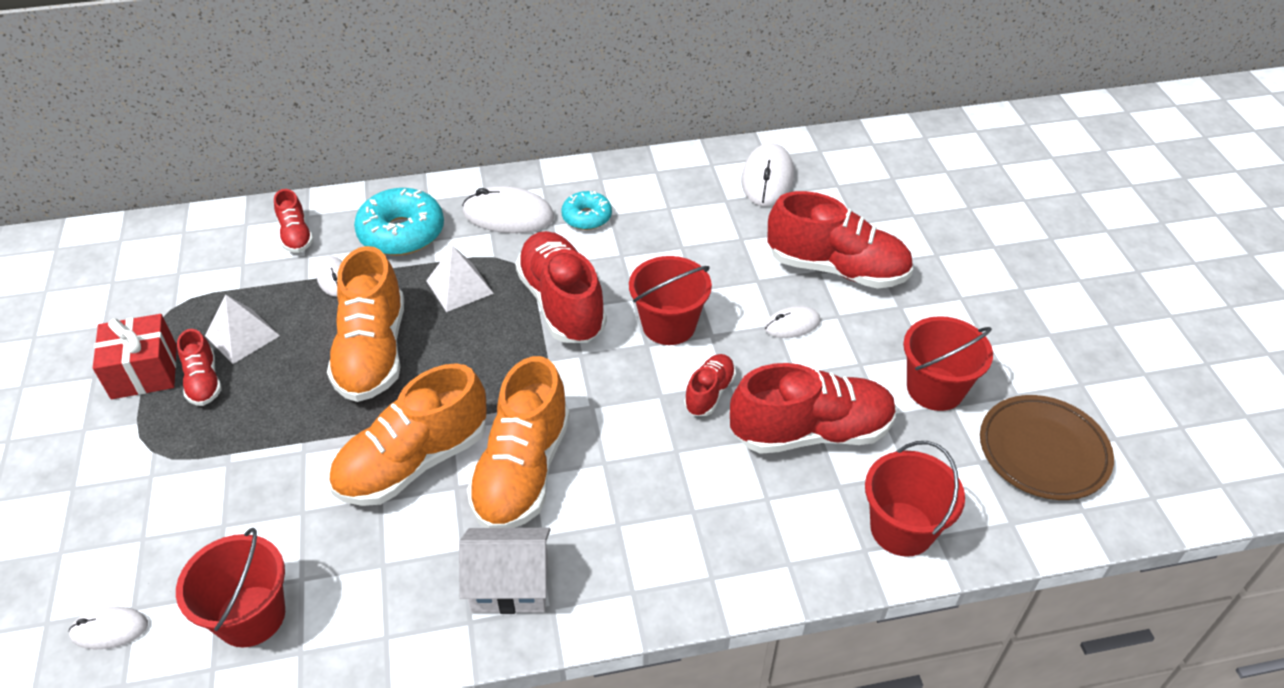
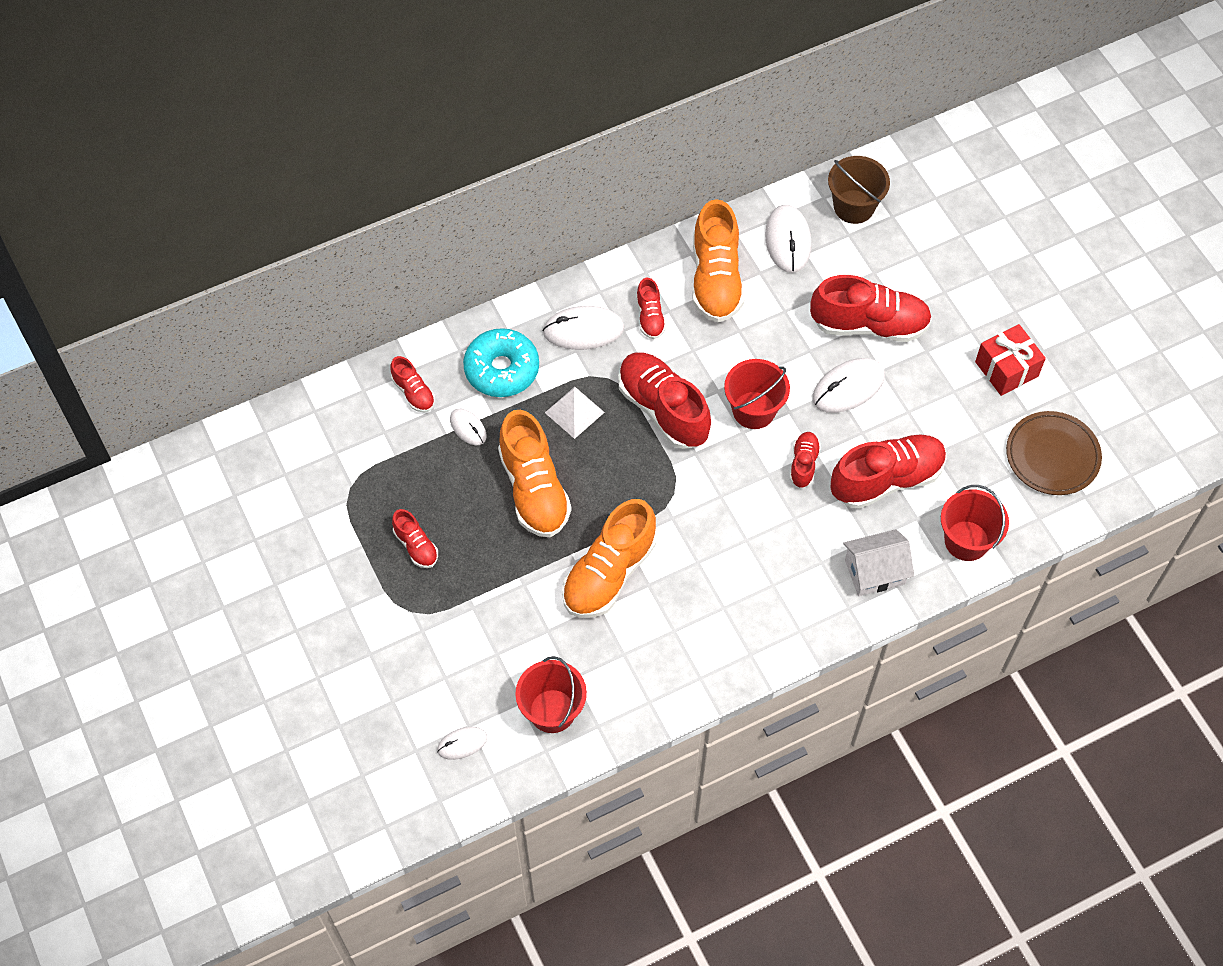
camera: 15 degrees left, 15 degrees up
(144, 371) = (364, 548): red gift -> red gift (1006, 369)
(242, 336) = (423, 499): white pyramid -> none
(510, 585) = (716, 646): white house -> white house (874, 572)
(522, 471) = (691, 561): orange shoe -> orange shoe (716, 279)
(587, 217) = (650, 317): turquoise donut -> red shoe
(792, 325) = (848, 387): white mouse -> white mouse, size x1.75
(851, 163) = (854, 207): none -> brown bucket
(935, 388) = (967, 420): red bucket -> none

